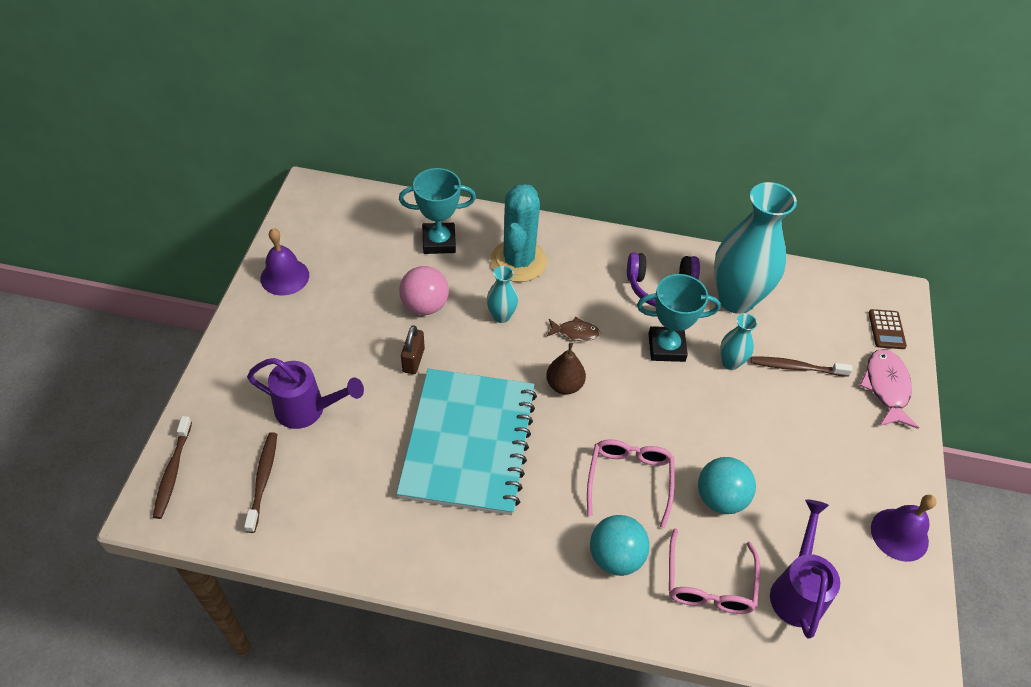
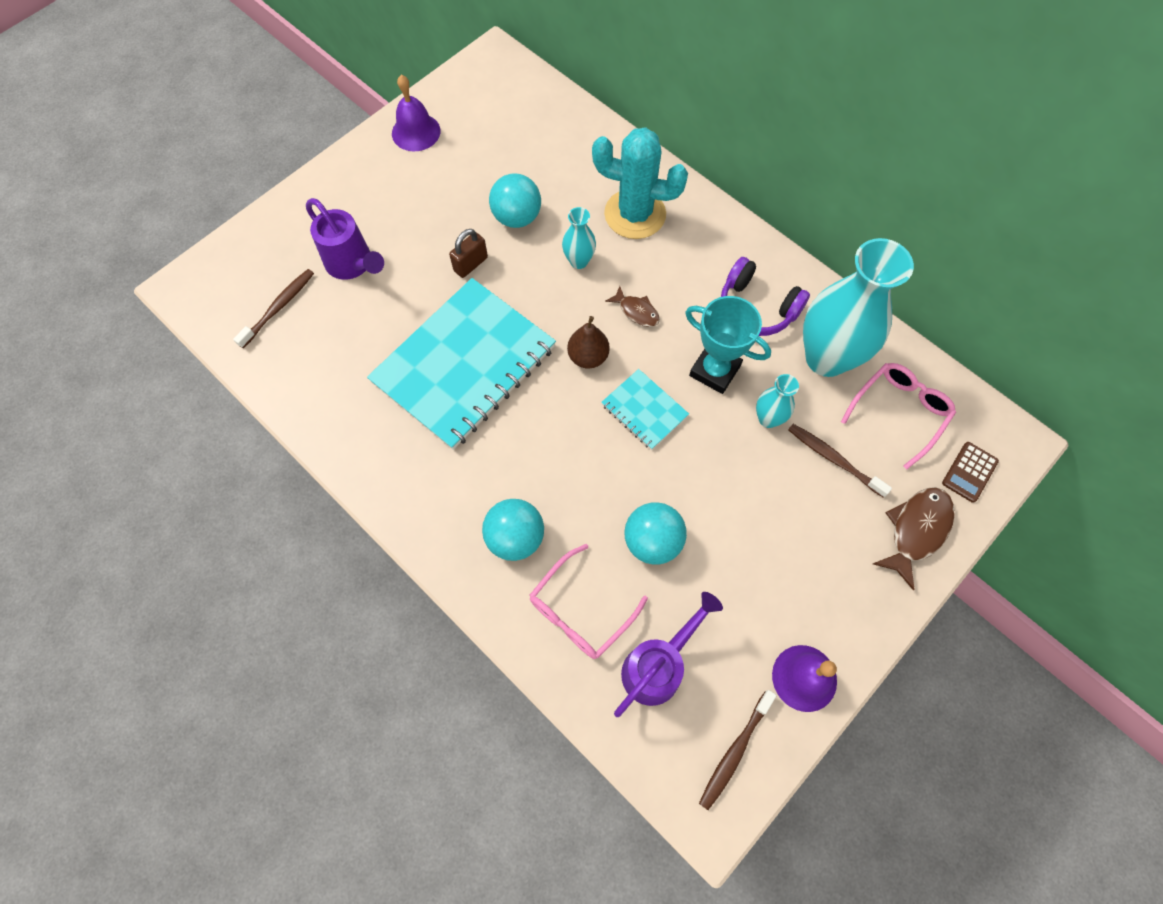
camera: 35 degrees right, 15 degrees up
(173, 472) = (218, 264): brown toothbrush -> brown toothbrush (735, 751)
(425, 306) = (517, 217): pink ball -> turquoise ball
(439, 242) = (574, 160): turquoise trophy -> none
(518, 261) = (635, 214): turquoise cactus -> turquoise cactus turned 60 degrees clockwise
(629, 480) = (580, 477): pink glasses -> pink glasses (899, 412)
(638, 403) = (644, 410): none -> turquoise notebook
(886, 388) = (916, 531): pink fish -> brown fish

